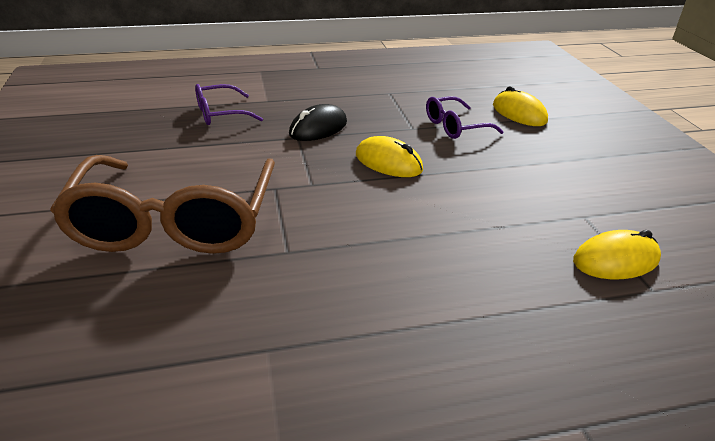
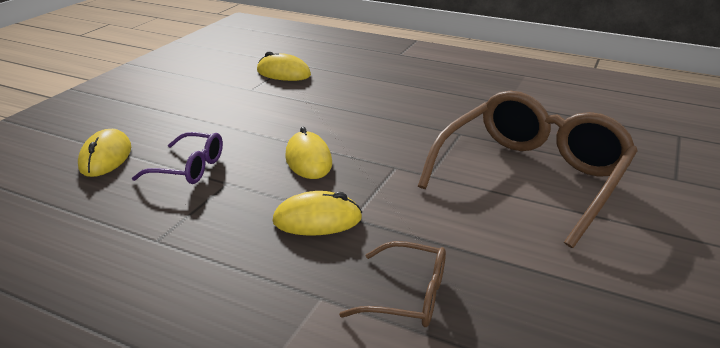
camera: 140 degrees left, 5 degrees down
(220, 114) = (408, 296): purple glasses -> brown glasses
(318, 128) = (317, 220): black mouse -> yellow mouse

